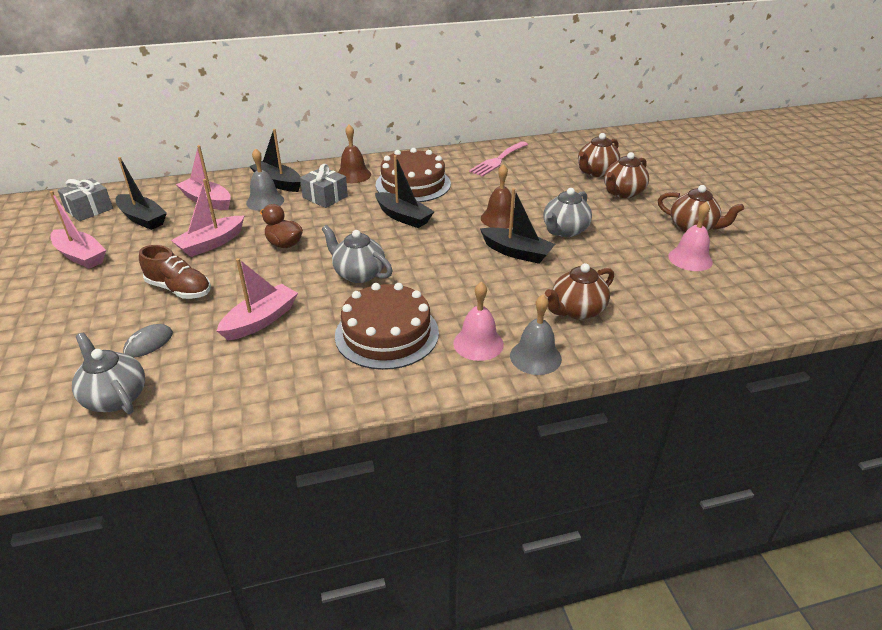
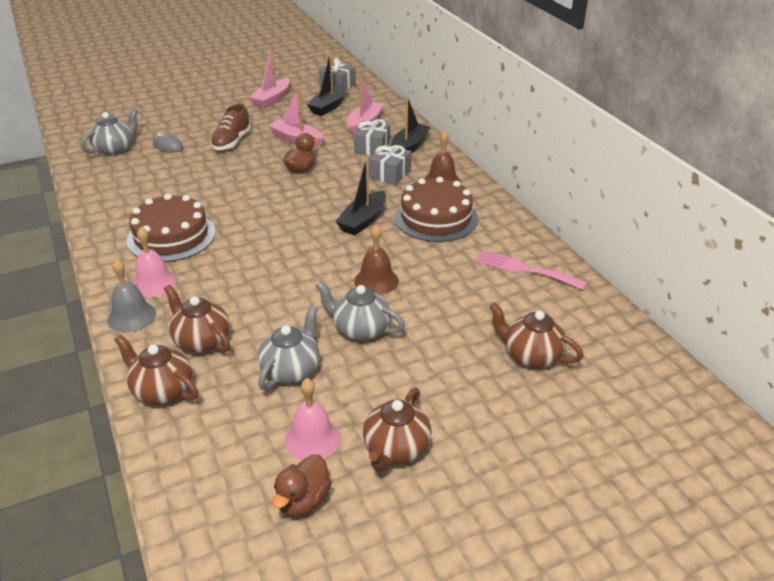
camera: 80 degrees right, 0 degrees up
(261, 320) = (192, 180): pink boat -> none
(265, 201) = (372, 148): grey bell -> grey gift
(358, 274) = (258, 211): grey teapot -> grey teapot (291, 370)
(516, 252) = (306, 296): black boat -> none
(623, 193) = (477, 381): brown teapot -> brown teapot (162, 390)
(749, 265) = (303, 501): none -> brown duck

